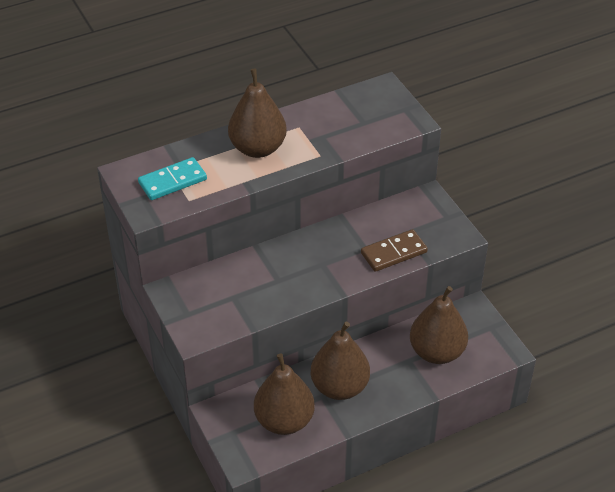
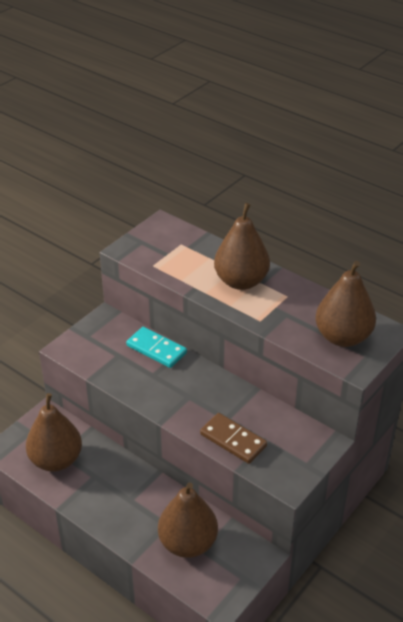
camera: 65 degrees right, 5 degrees down
(172, 181) = (168, 250): turquoise domino -> turquoise domino (156, 349)
(339, 387) = (110, 484): brown pear -> brown pear (342, 337)

